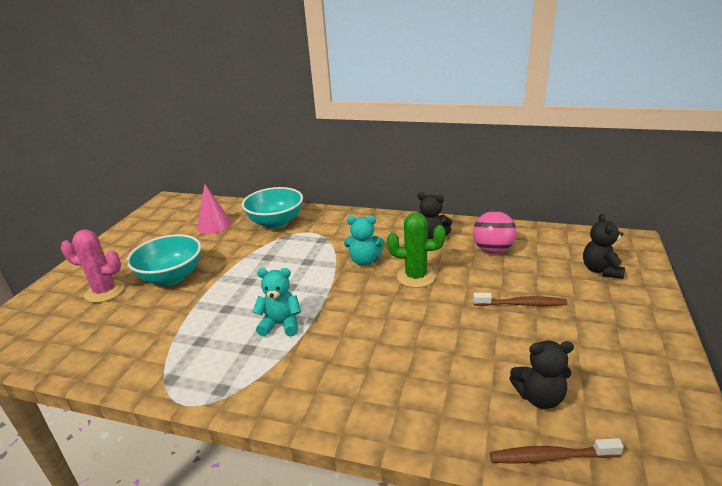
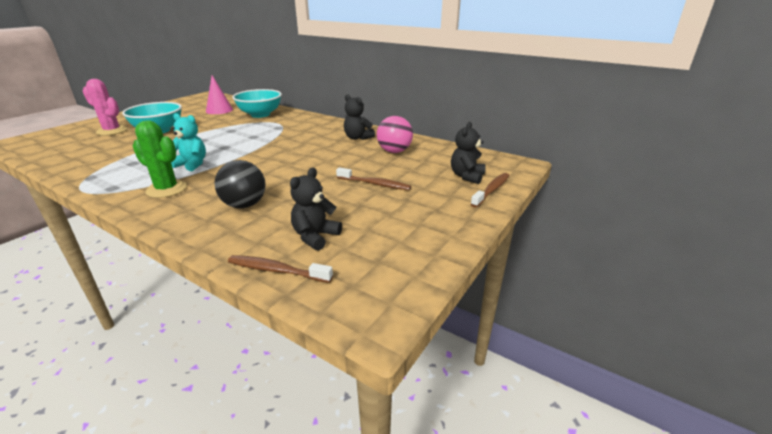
camera: 15 degrees right, 0 degrees up
(364, 261) = (292, 142): turquoise teddy bear -> none
(414, 373) = (244, 205): none -> black ball
(416, 277) = (316, 156): green cactus -> green cactus (166, 189)
(539, 397) = (315, 236): black teddy bear -> black teddy bear turned 105 degrees clockwise
(642, 284) = (491, 190): none -> brown toothbrush

